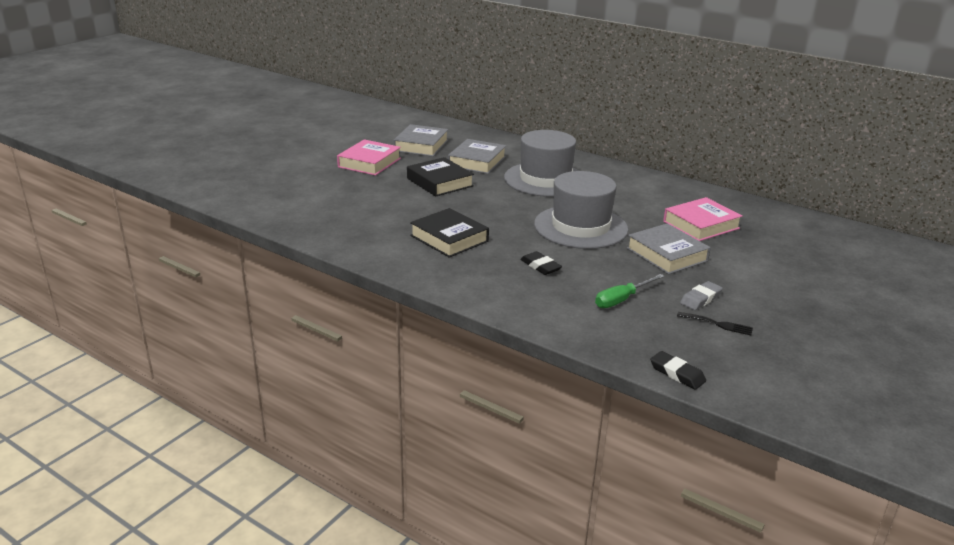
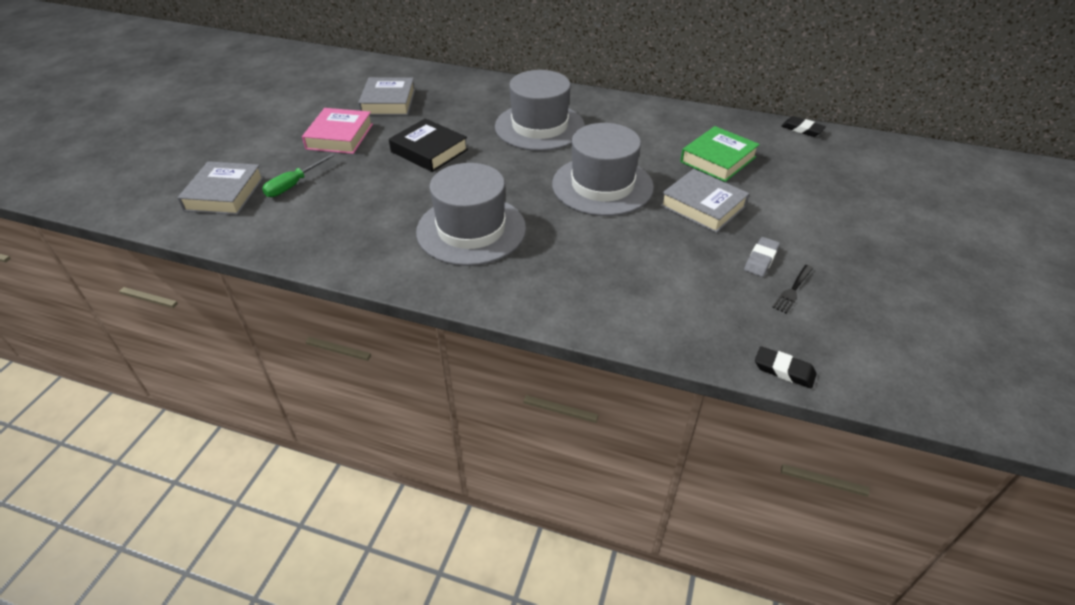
camera: 15 degrees left, 15 degrees up
(449, 238) = (471, 230): black book -> grey hat
(477, 161) = (458, 114): grey book -> grey book (224, 194)
(540, 266) = (584, 249): black eraser -> black eraser (802, 129)
(622, 299) = (686, 278): green screwdriver -> green screwdriver (294, 185)
(701, 225) = (718, 159): pink book -> green book
(718, 324) = (792, 291): black fork -> black fork turned 120 degrees clockwise

